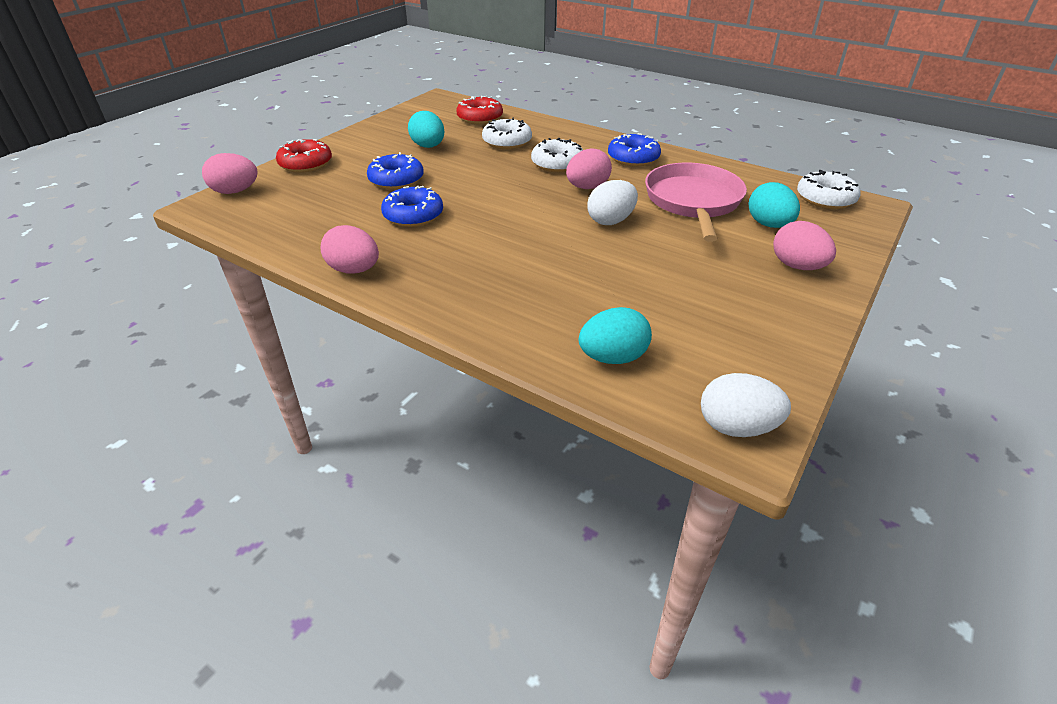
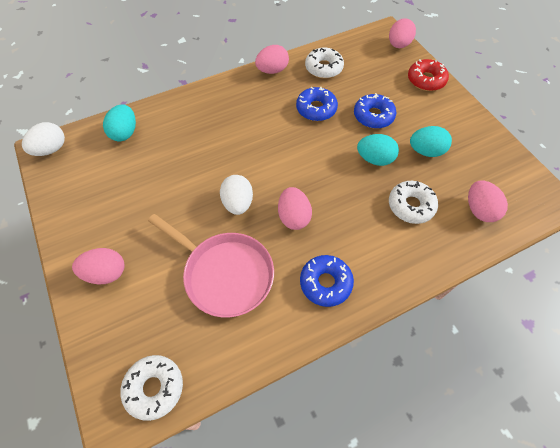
camera: 120 degrees right, 20 degrees up
(480, 118) = (479, 210): red donut -> pink egg
(557, 164) = (346, 219): white donut -> white donut (323, 68)
(768, 225) = (158, 300): turquoise egg -> turquoise egg (375, 159)

